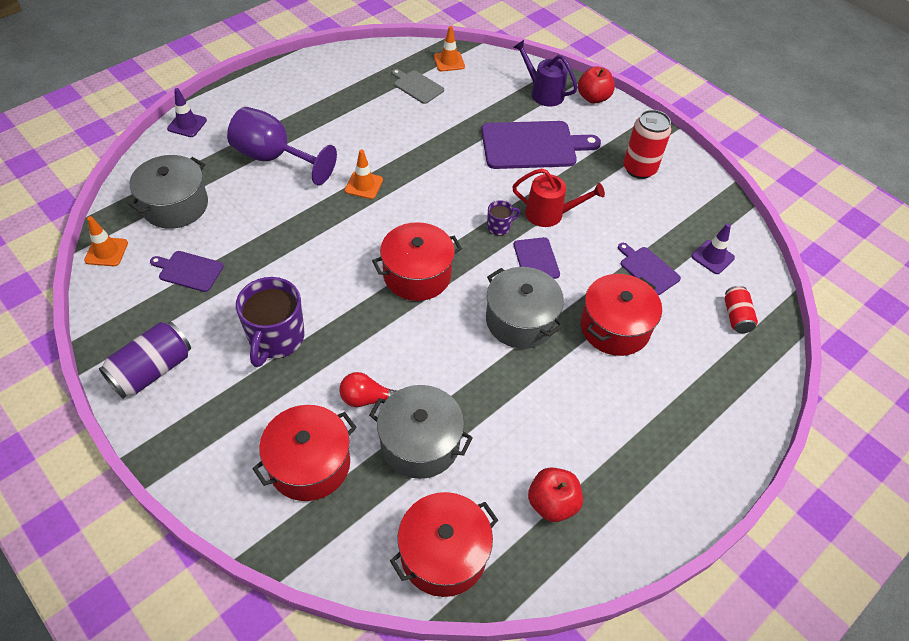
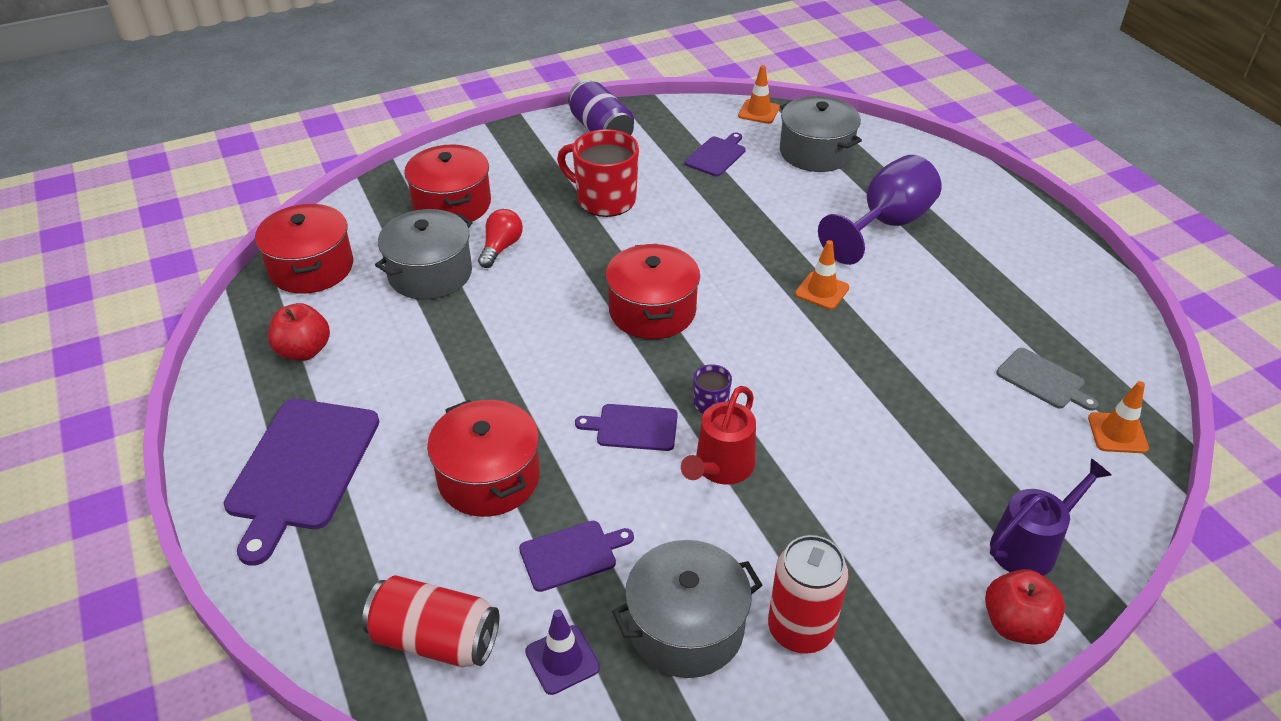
camera: 110 degrees right, 10 degrees down
(187, 124) = (956, 167): purple traffic cone -> none
(276, 339) = (604, 200): purple mug -> red mug
(417, 86) = (1043, 380): grey cutting board -> grey cutting board turned 75 degrees clockwise
(520, 320) = (544, 386): grey pot -> grey pot (686, 628)
(533, 145) = (882, 490): purple cutting board -> purple cutting board (301, 469)
(736, 316) = (435, 639): red can -> red can, size x1.64

